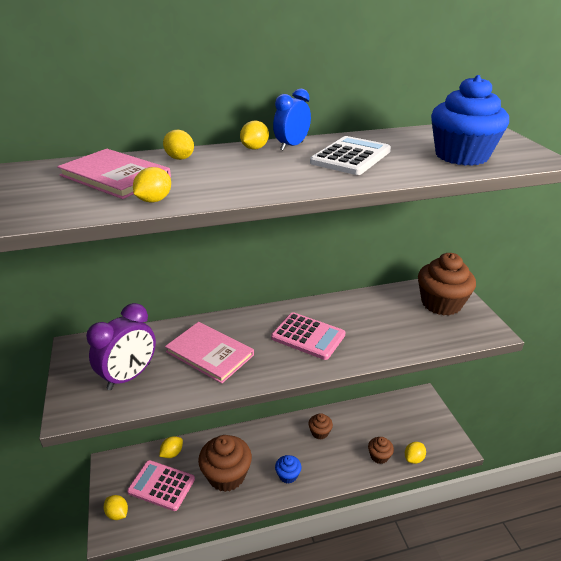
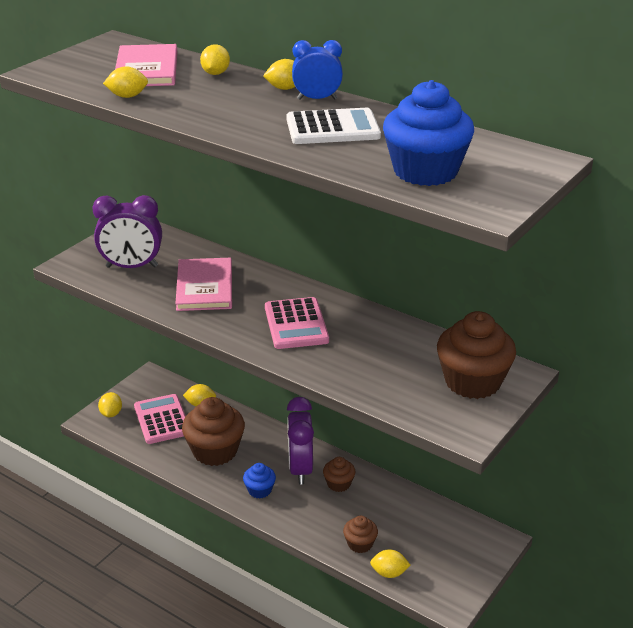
camera: 50 degrees right, 0 degrees up
(289, 442) = (300, 469): none -> purple clock

